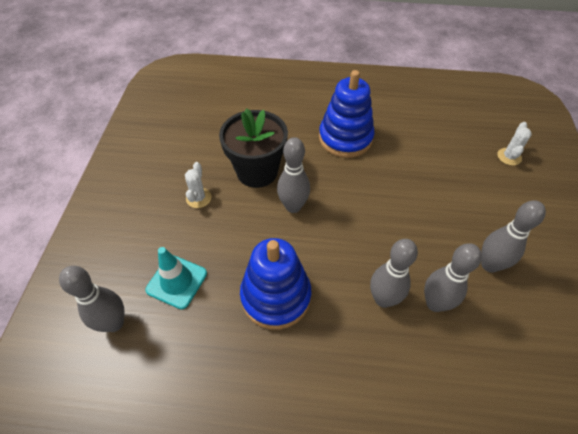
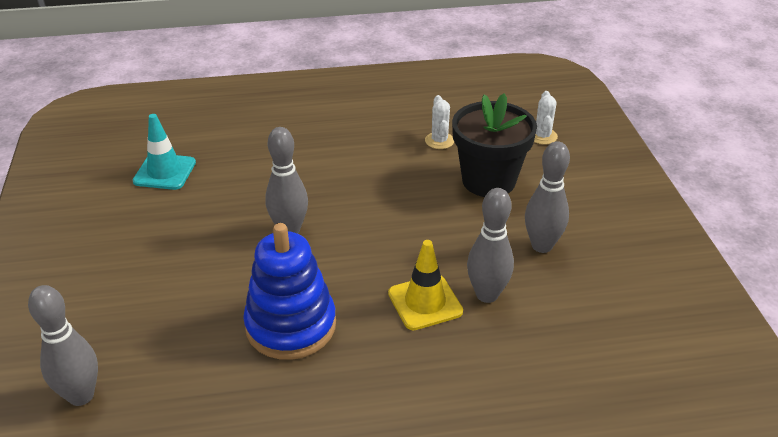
camera: 15 degrees left, 15 degrees down
(177, 281) = (155, 336): turquoise traffic cone -> turquoise traffic cone (164, 172)
(198, 198) = (160, 243): white cactus -> white cactus (439, 141)
(257, 171) = (232, 201): black flower pot -> black flower pot (488, 181)
(345, 138) = (339, 148): blue stacking toy -> none
(383, 299) = (425, 302): grey bowling pin -> yellow traffic cone

